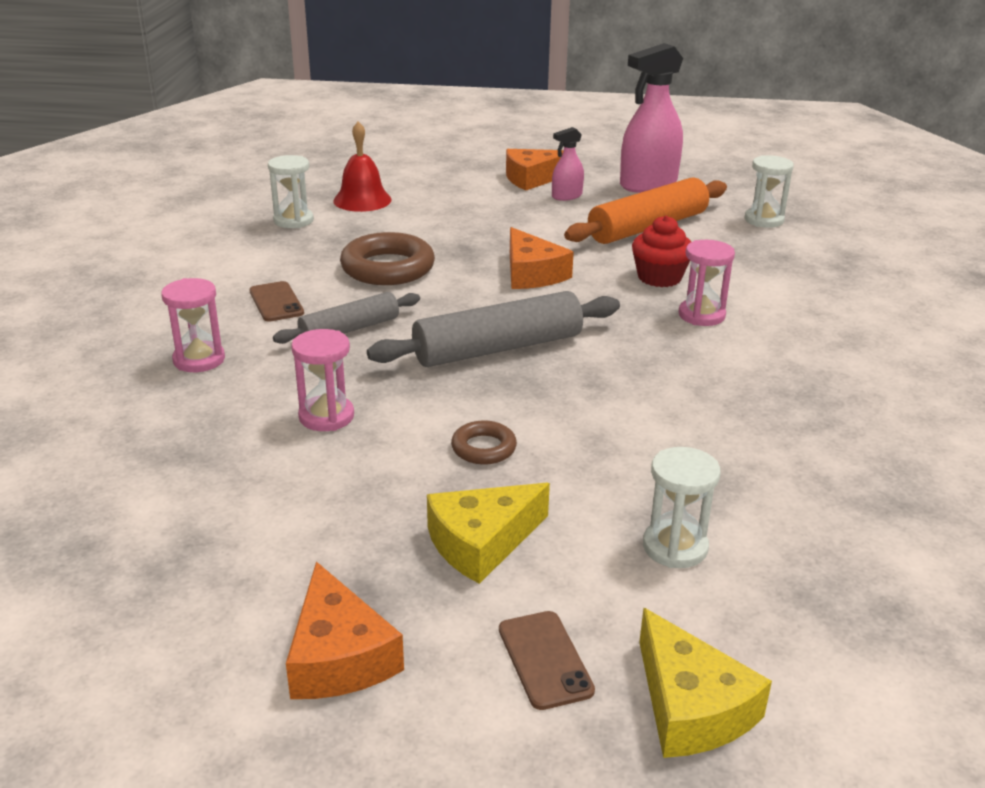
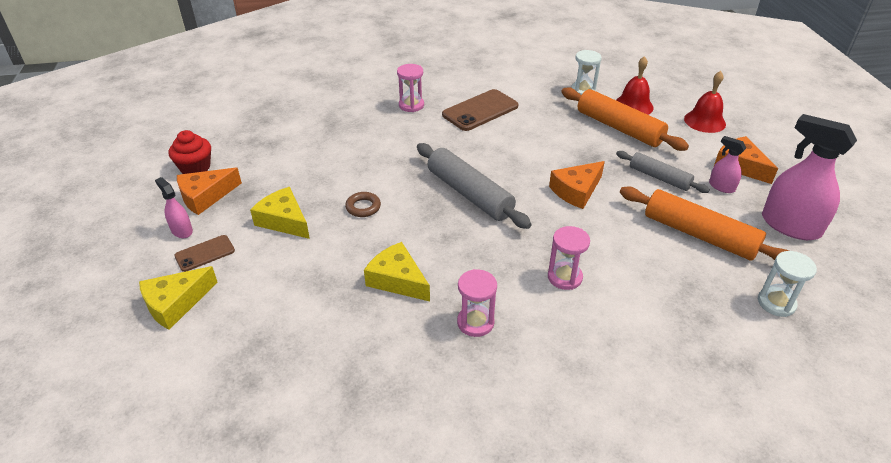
camera: 75 degrees right, 10 degrees up
(276, 302) = (480, 111): brown phone -> brown phone, size x1.77
(326, 416) = (375, 153): pink hourglass -> pink hourglass (475, 322)
(349, 329) = (463, 140): grey rolling pin -> grey rolling pin (659, 178)
(387, 268) = (545, 135): brown ring -> none
(407, 219) = (619, 128): none -> orange rolling pin
(431, 172) = (704, 121): none -> red bell
(451, 698) = (182, 230): none -> pink spray bottle
(659, 277) = (612, 250): red cupcake -> red cupcake (195, 168)
(675, 547) = (291, 288): white hourglass -> none
(678, 438) = (397, 280): none -> yellow cheese

